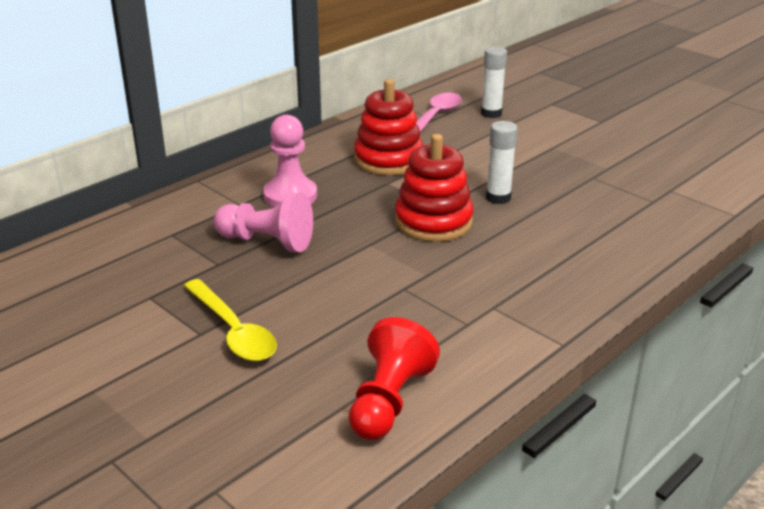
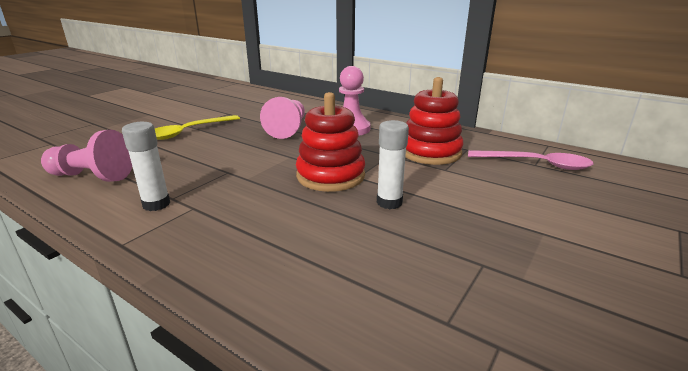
camera: 80 degrees right, 5 degrees down
(389, 401) = (92, 176): red pawn -> pink pawn
(491, 113) = (587, 191): white glue stick -> white glue stick (156, 204)

